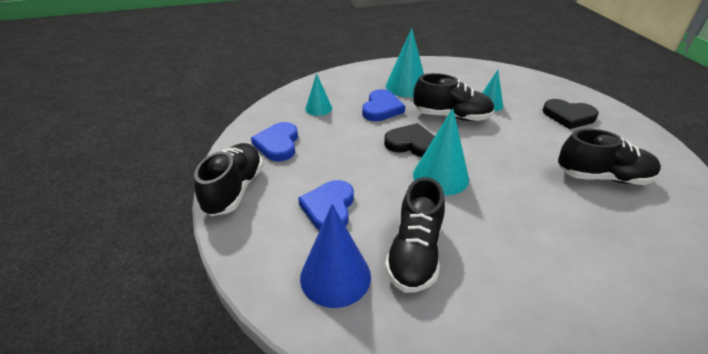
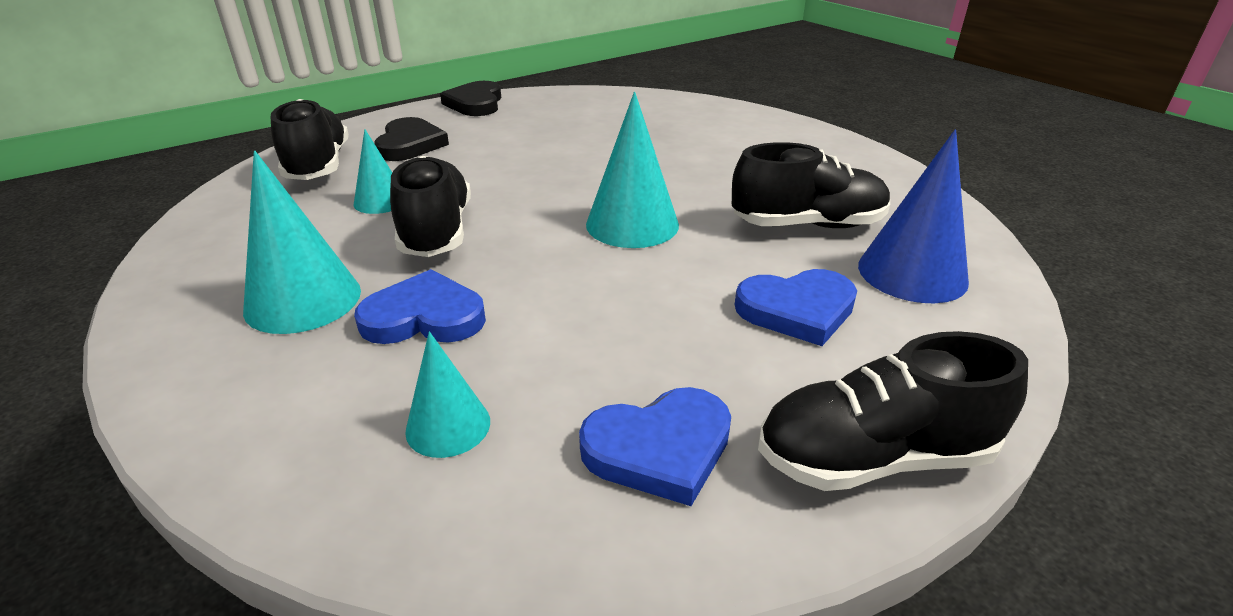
camera: 110 degrees left, 5 degrees down
(412, 144) = (553, 260): black heart -> black heart (475, 103)
(602, 177) = (559, 130): black shoe -> black shoe (318, 166)

